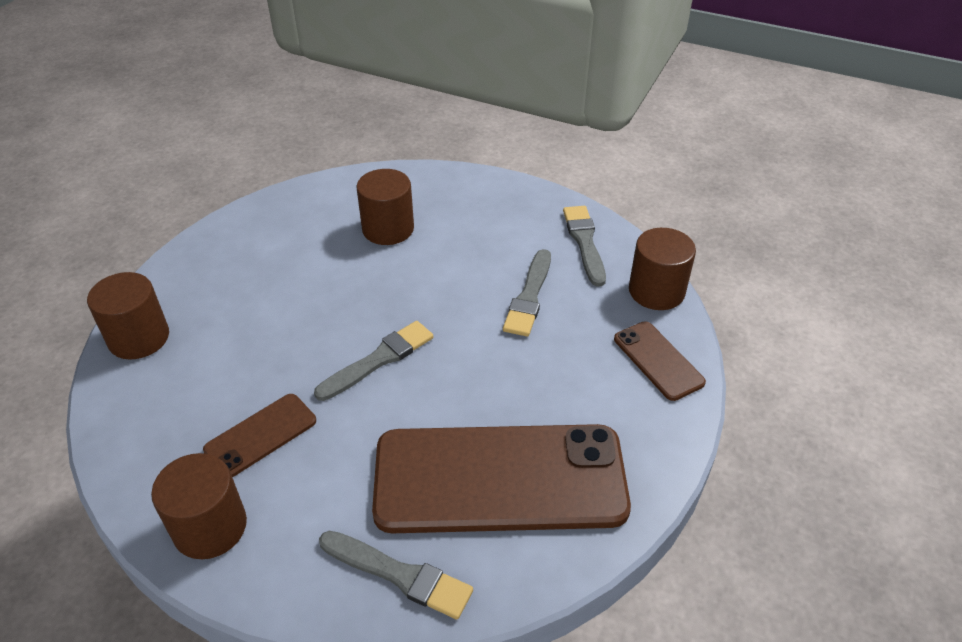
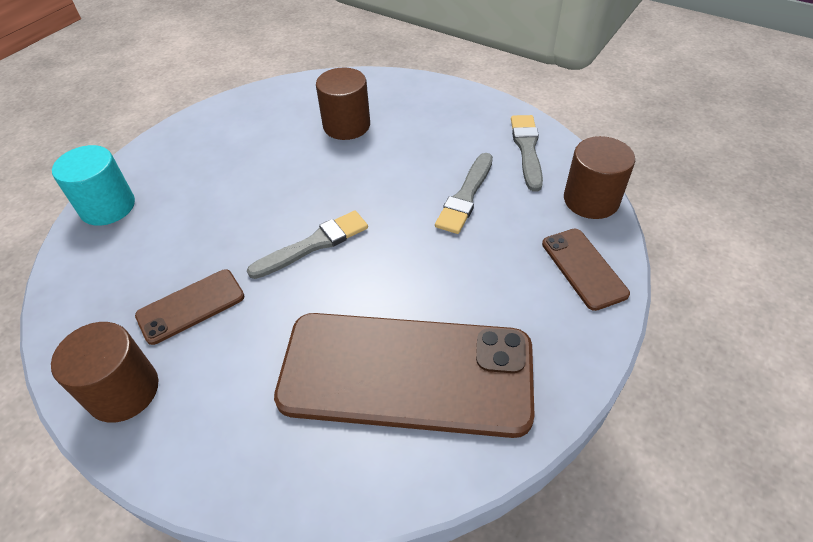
camera: 10 degrees right, 5 degrees up
(139, 338) = (108, 207): brown cylinder -> turquoise cylinder
(399, 575) = (289, 462): grey brush -> none

